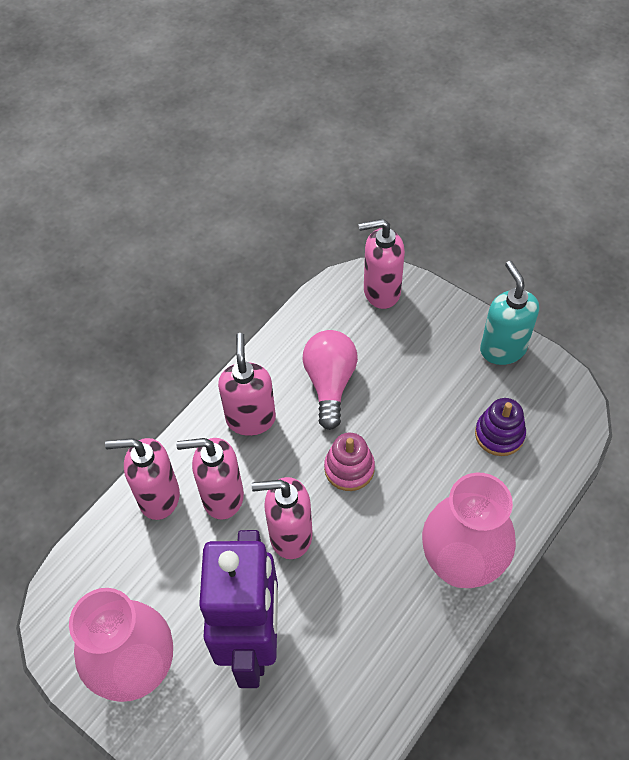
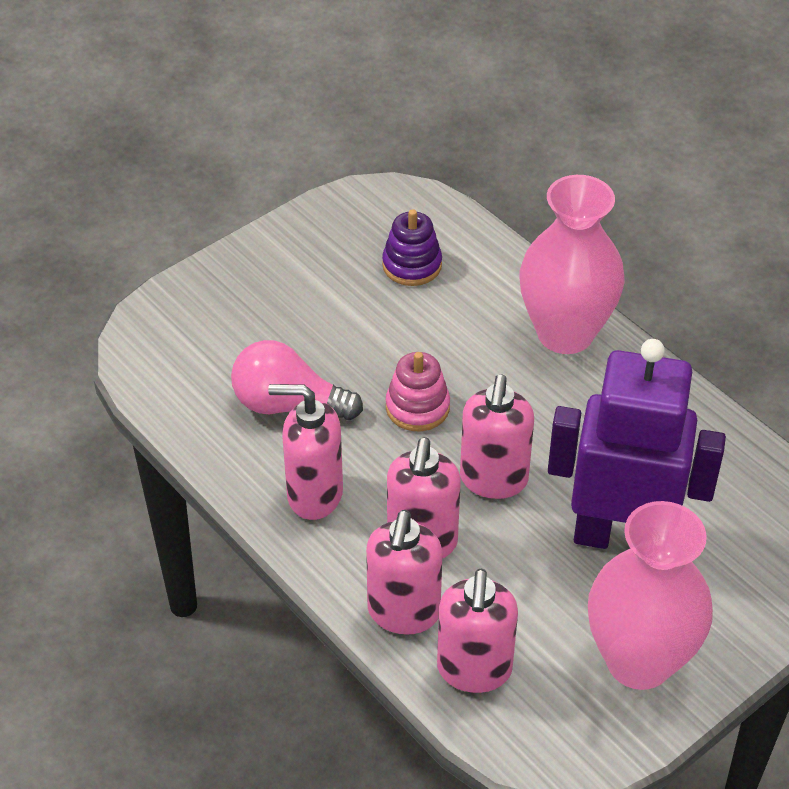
camera: 80 degrees left, 10 degrees down
(381, 292) = (165, 328): pink soap dispenser -> pink soap dispenser (474, 670)
(502, 349) = (297, 236): turquoise soap dispenser -> none

